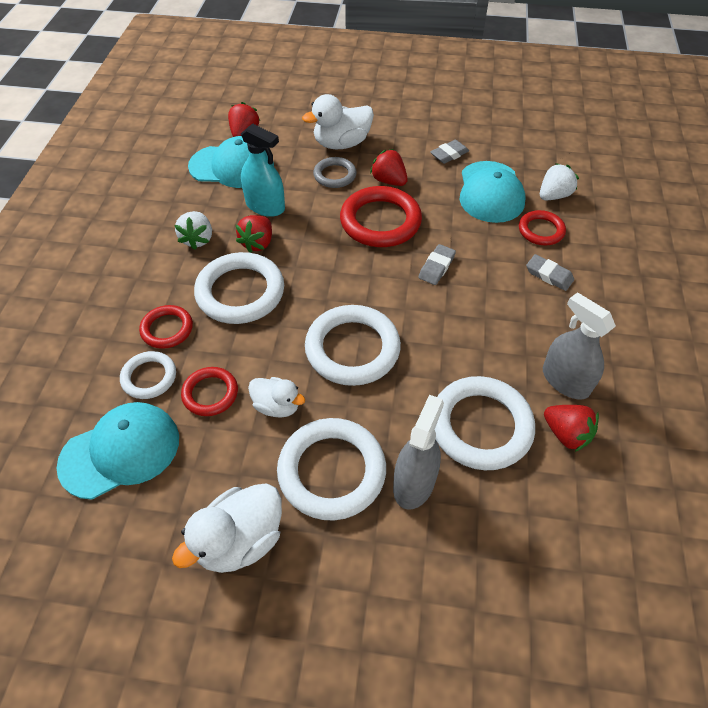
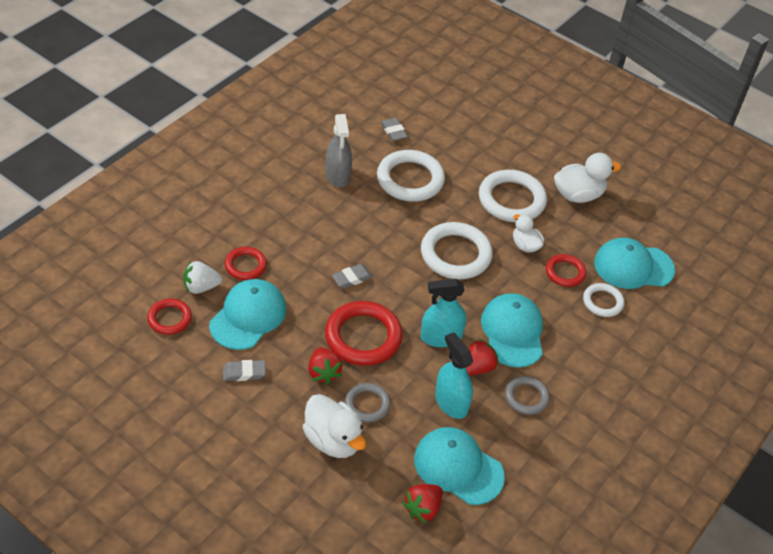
camera: 155 degrees left, 5 degrees down
(167, 329) = (579, 330): red ring -> red ring (169, 318)
(198, 239) = (526, 397): white strawberry -> grey ring
(240, 292) = (512, 332): white ring -> turquoise cap
(309, 254) = (441, 337): none -> turquoise spray bottle
(341, 144) = (333, 440): white duck -> white duck turned 45 degrees clockwise
(414, 483) = (469, 174): grey spray bottle -> none
(549, 275) = (278, 233): grey eraser -> grey eraser (394, 131)
(566, 434) = (365, 154): red strawberry -> none

